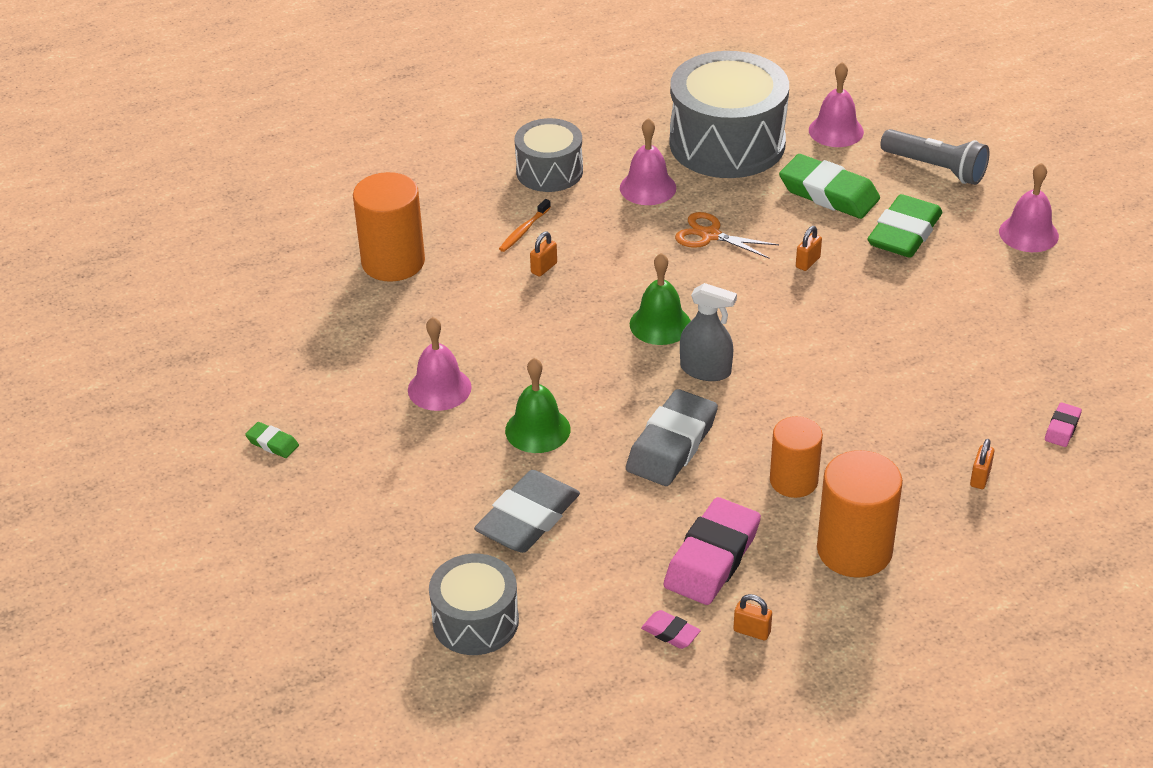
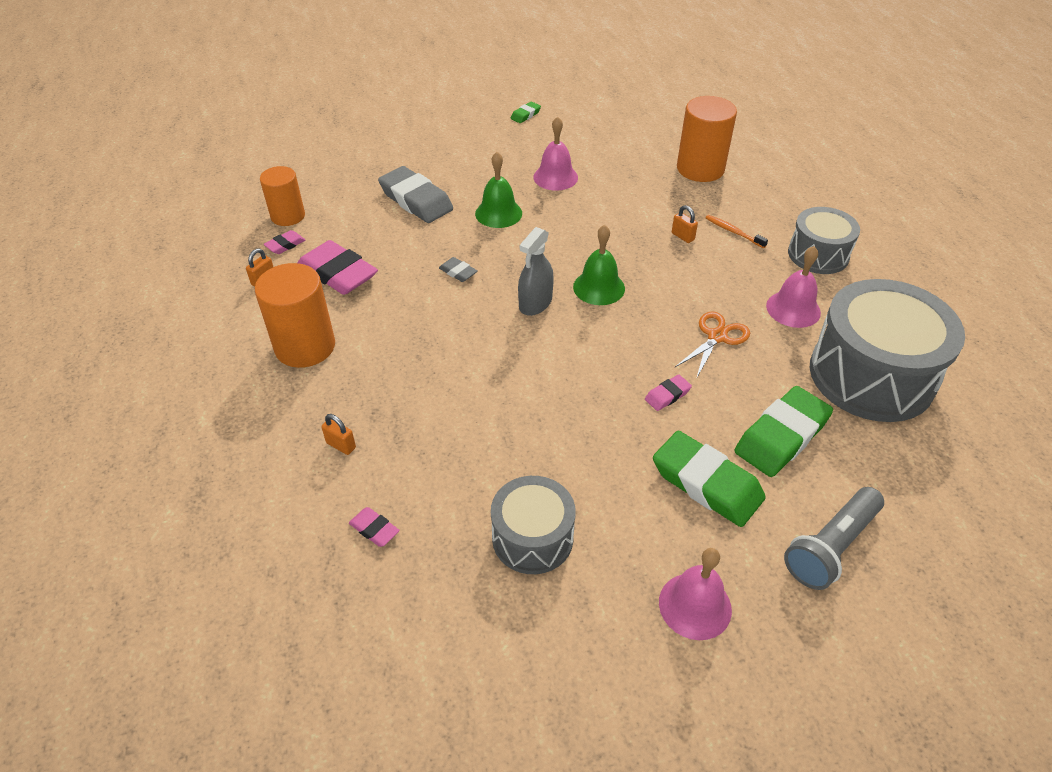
camera: 100 degrees right, 5 degrees up
(475, 621) = (342, 173): grey drum -> grey drum (532, 538)
(672, 445) = (458, 272): grey eraser -> grey eraser, size x0.46
(793, 481) = (392, 328): orange cylinder -> orange cylinder (288, 216)
(807, 262) = (667, 395): orange padlock -> pink eraser
(836, 131) = (903, 470): pink bell -> none

